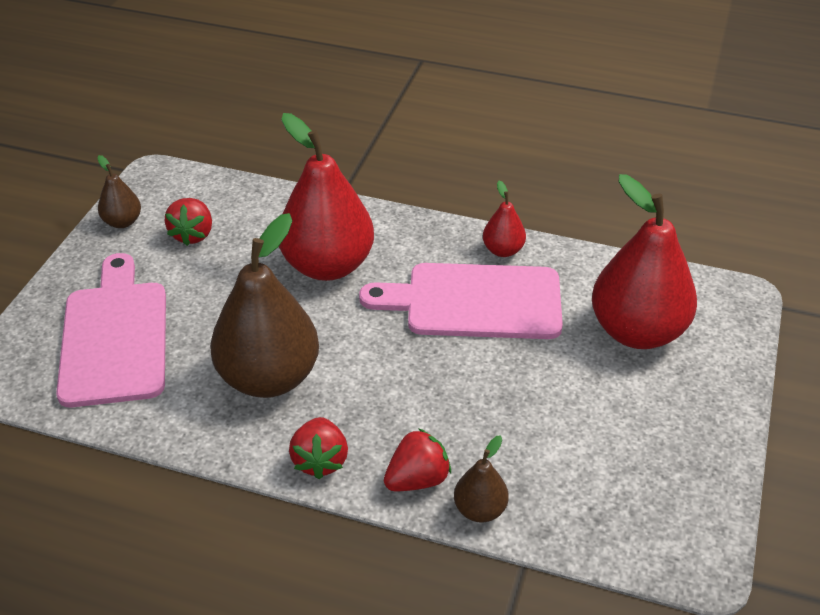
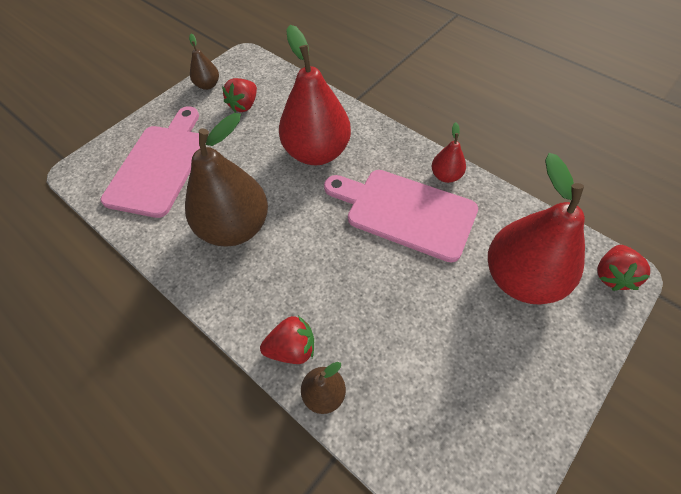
camera: 25 degrees right, 15 degrees up
(320, 460) = (234, 306): red strawberry -> red strawberry (612, 275)

